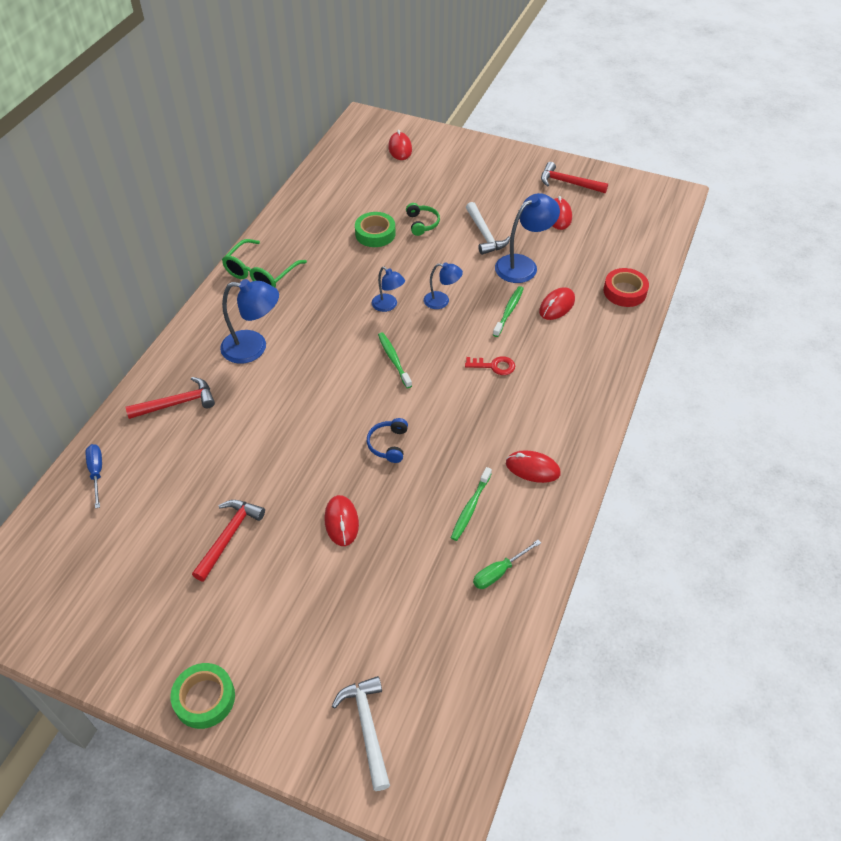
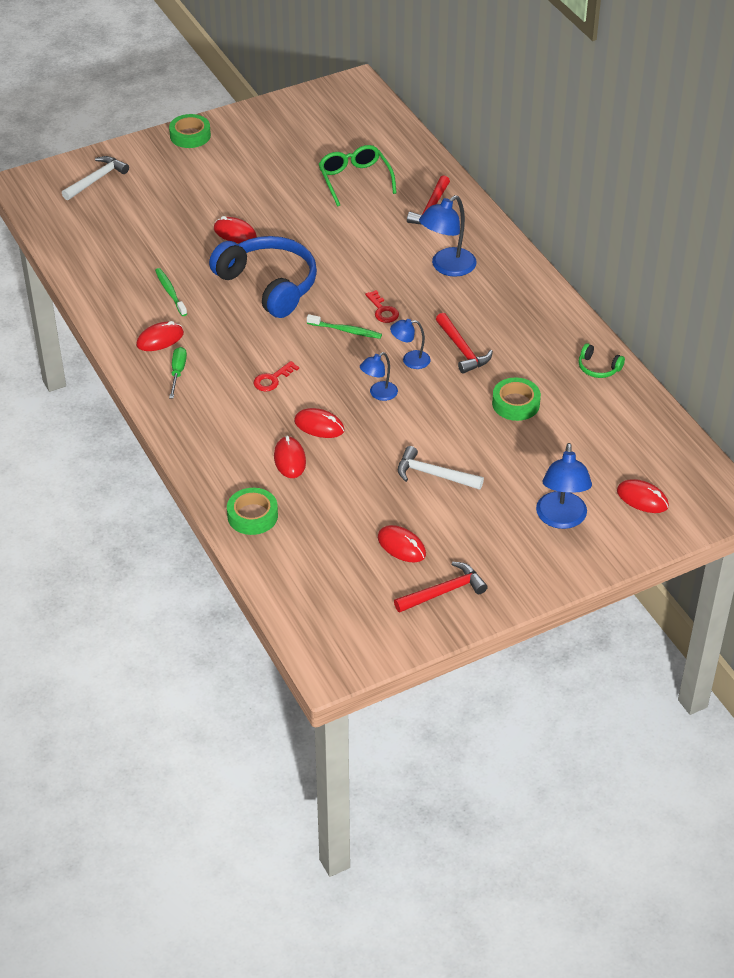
camera: 130 degrees right, 5 degrees down
(97, 473) = (407, 154): blue screwdriver -> none
(228, 536) = (285, 185): red hammer -> red hammer (462, 349)
(260, 273) = (536, 309): green glasses -> green glasses (354, 180)
(347, 353) = (383, 310): none -> red key
(367, 728) = (96, 179): white hammer -> white hammer turned 75 degrees counterclockwise
(388, 444) = (269, 285): blue headphones -> blue headphones, size x2.43
(422, 223) = (497, 442): green headphones -> green headphones (598, 368)
(499, 572) = (111, 277): green screwdriver -> green screwdriver (178, 372)
(508, 311) = (319, 426): green toothbrush -> red mouse
(523, 265) = (363, 473): blue lamp -> blue lamp (561, 519)
(624, 291) = (252, 516): red tape -> green tape

